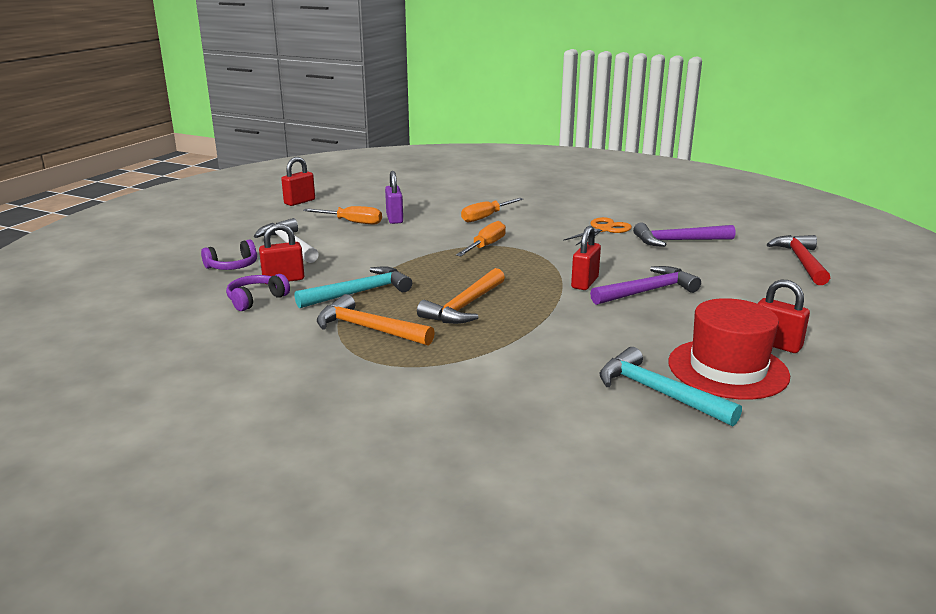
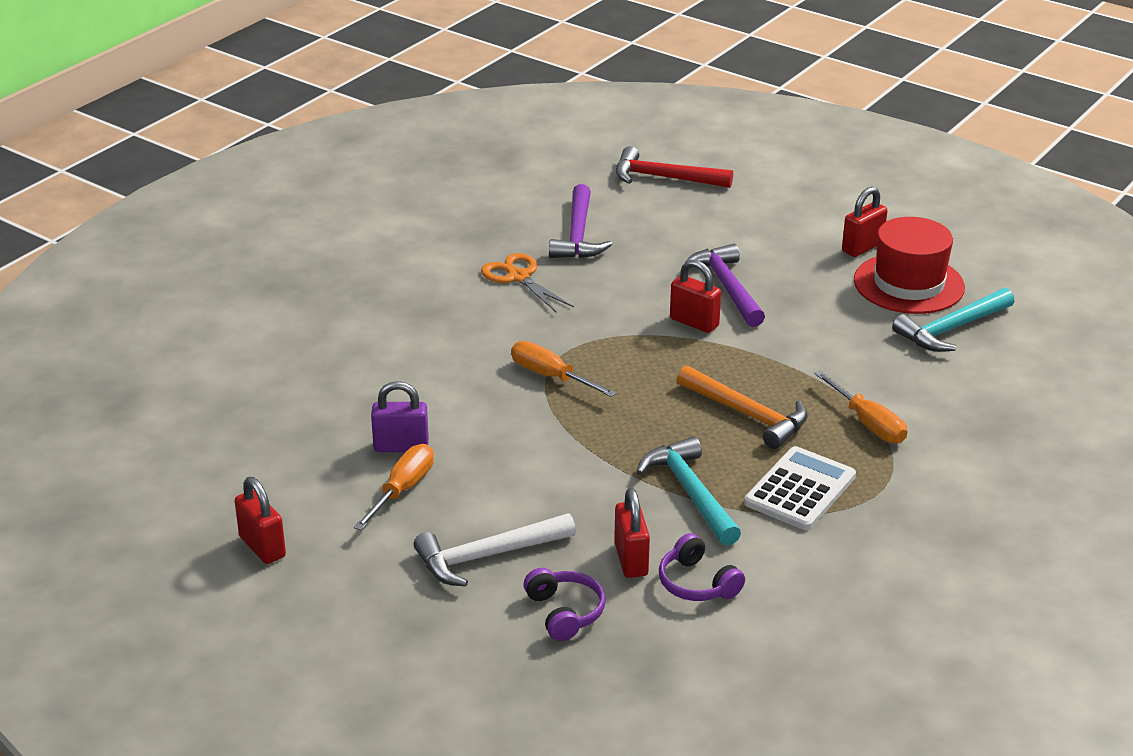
camera: 80 degrees left, 10 degrees up
(368, 329) = (800, 490): orange hammer -> white calculator
(486, 217) = (429, 362): orange screwdriver -> orange screwdriver (868, 423)

